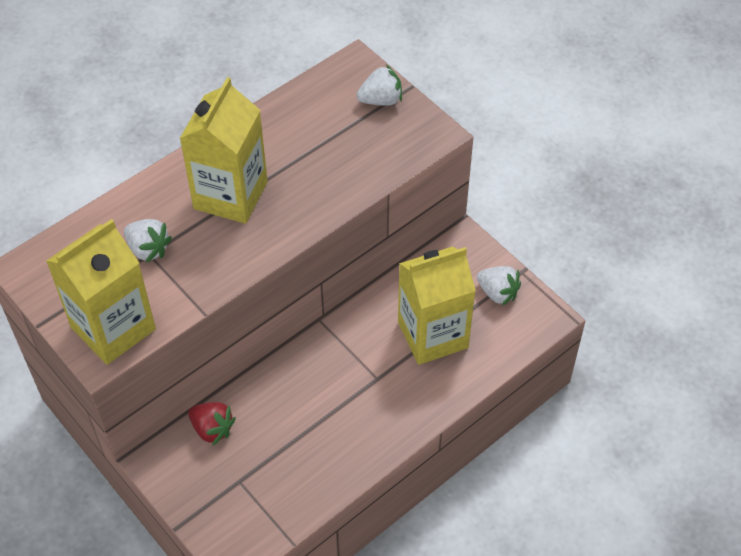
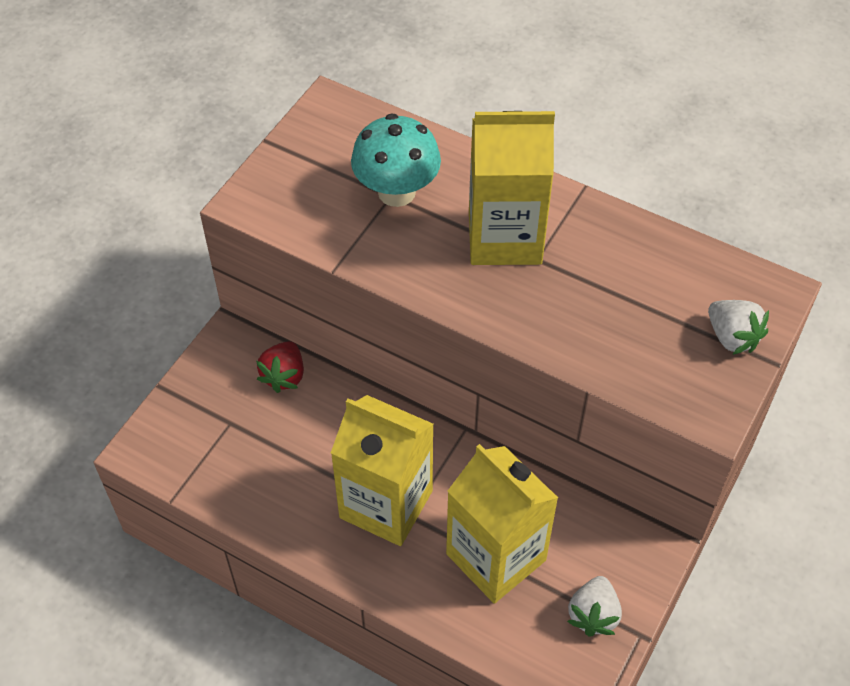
camera: 70 degrees right, 0 degrees up
(113, 328) = (284, 200): yellow carton -> yellow carton (386, 504)
(148, 249) = (396, 192): white strawberry -> turquoise mushroom

